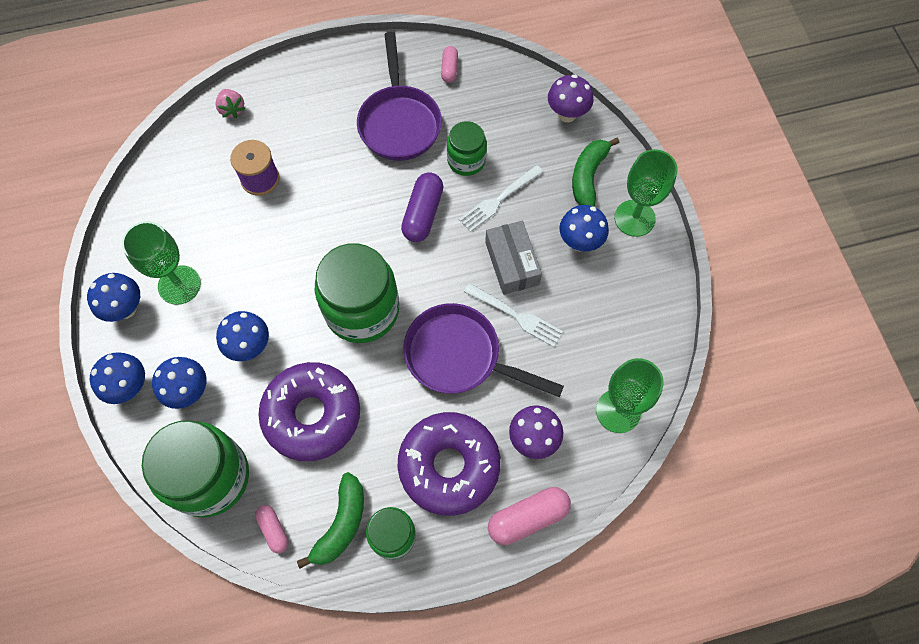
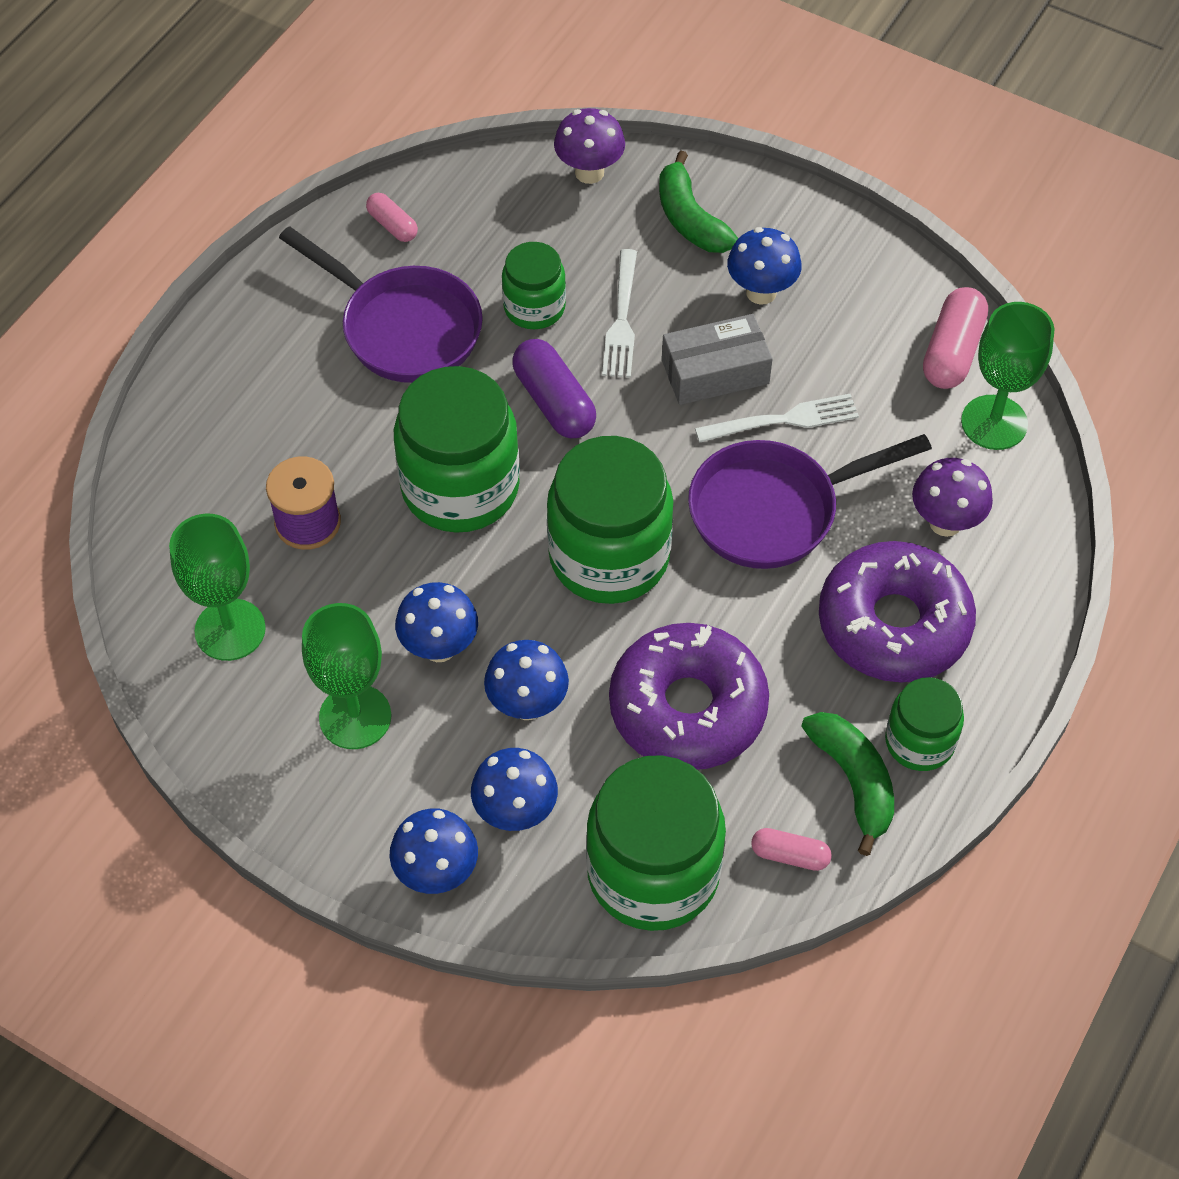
camera: 45 degrees left, 10 degrees down
(126, 309) = (320, 799): blue mushroom -> blue mushroom (439, 647)
(232, 109) = (169, 476): pink strawberry -> none
(338, 219) = (460, 487): none -> green jar
(512, 263) = (715, 372): grey box -> grey box turned 45 degrees counterclockwise
(528, 518) = (1028, 599): pink capsule -> pink capsule (952, 351)
(634, 218) = (789, 223): green goblet -> green goblet (230, 630)

